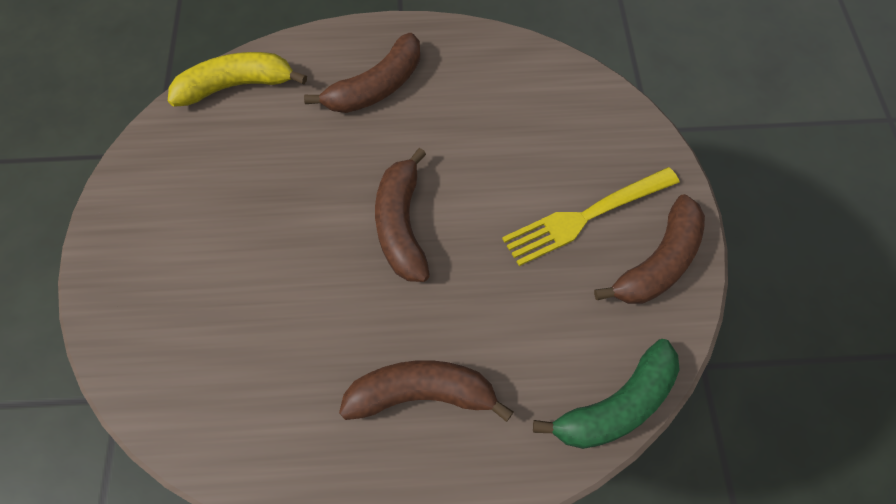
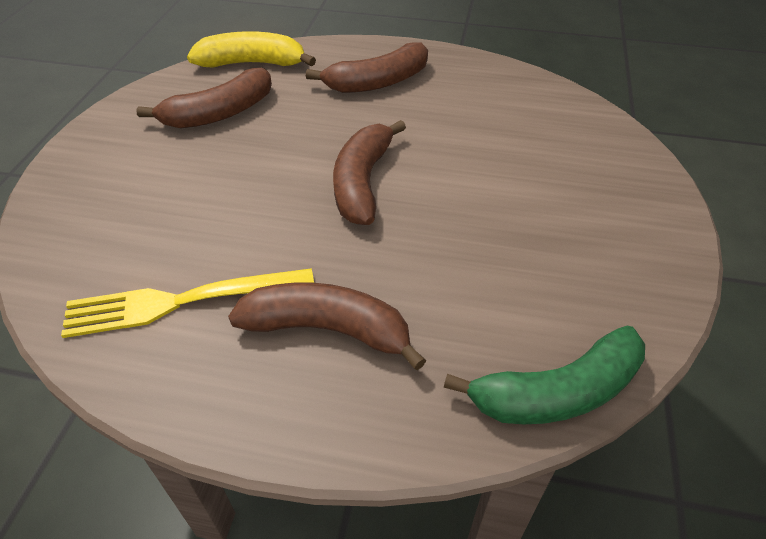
camera: 15 degrees right, 15 degrees down
(586, 216) = (561, 210): yellow fork -> yellow fork (181, 301)
(658, 263) = (637, 264): brown banana -> brown banana (219, 113)

